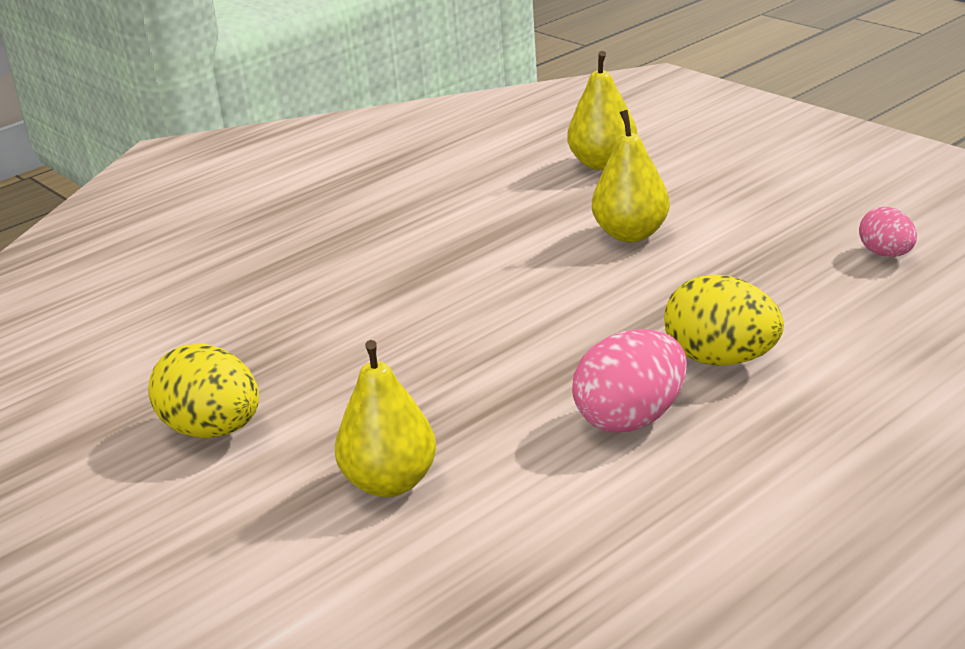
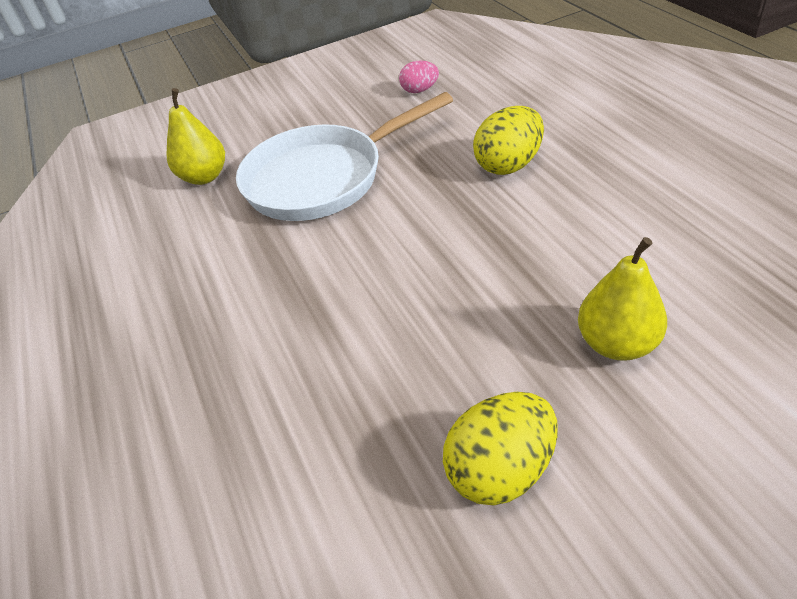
camera: 70 degrees left, 15 degrees up
(631, 234) = (322, 178): yellow pear -> white pan
(631, 419) = (565, 211): pink egg -> none

